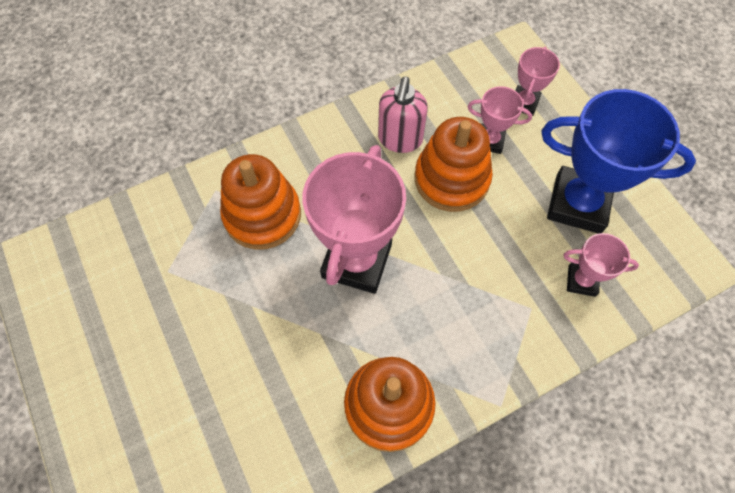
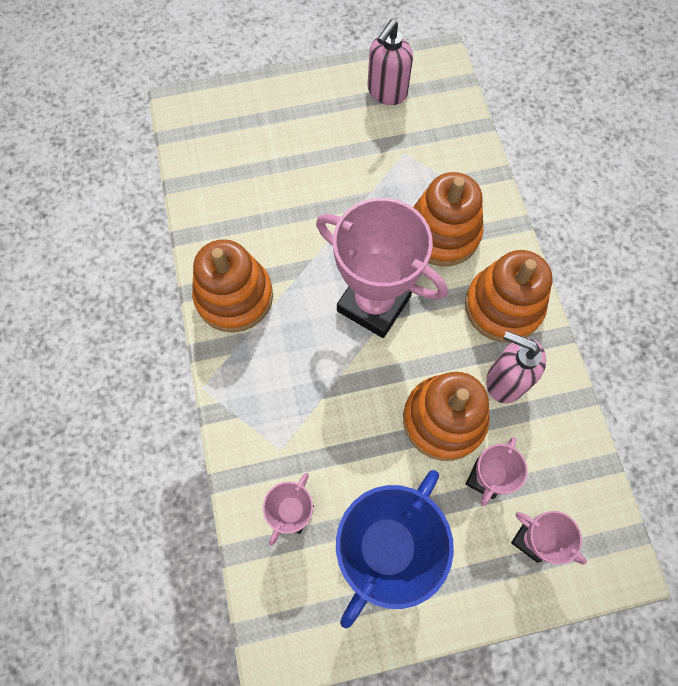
camera: 105 degrees right, 5 degrees up
(83, 309) = (386, 92): none -> pink soap dispenser
(329, 151) = (503, 306): none -> orange stacking toy

